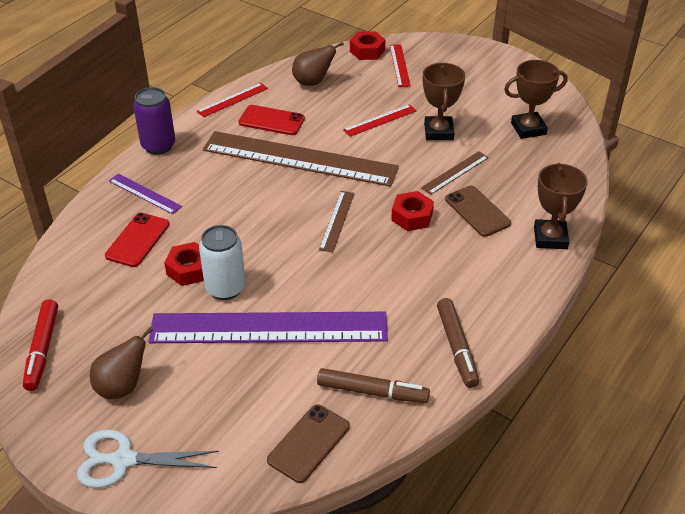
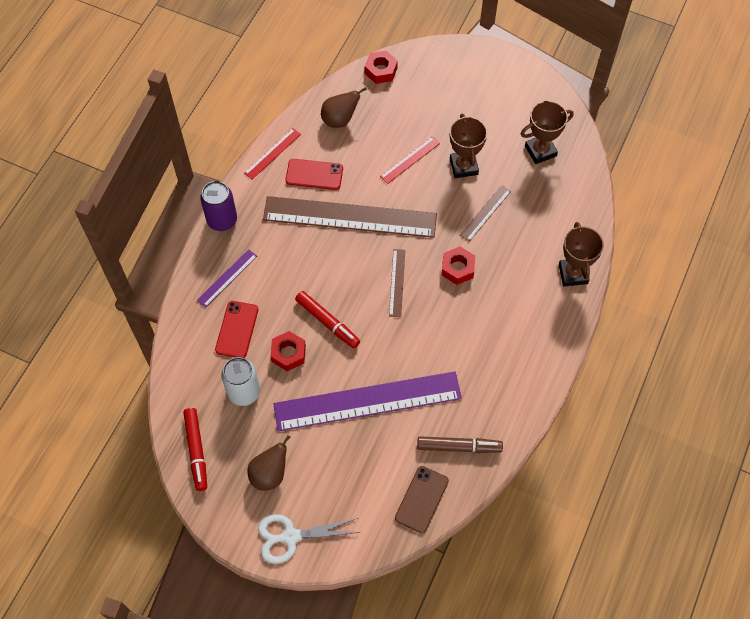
camera: 10 degrees left, 20 degrees up
(145, 193) = (227, 278): purple ruler -> purple ruler turned 75 degrees counterclockwise
(225, 288) = (323, 368): white can -> white can (244, 392)
(245, 246) = (327, 322): none -> red marker
(399, 65) = (414, 86): red ruler -> none
(457, 347) = (515, 395): brown marker -> none
(477, 211) = (510, 254): brown phone -> none

